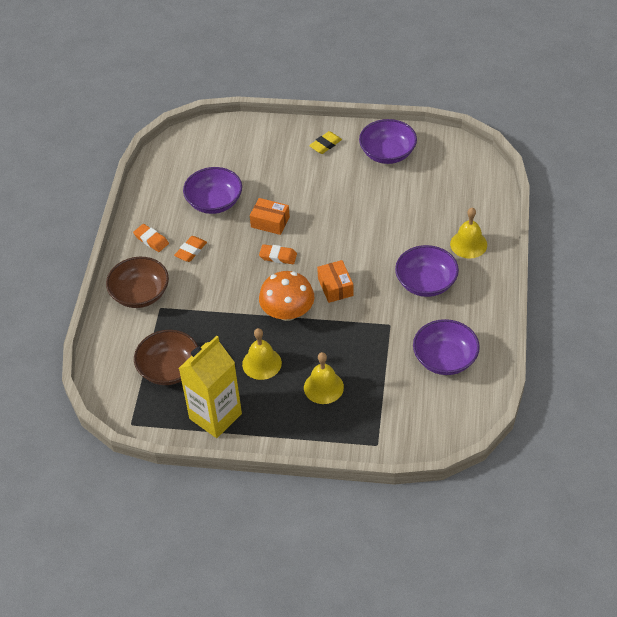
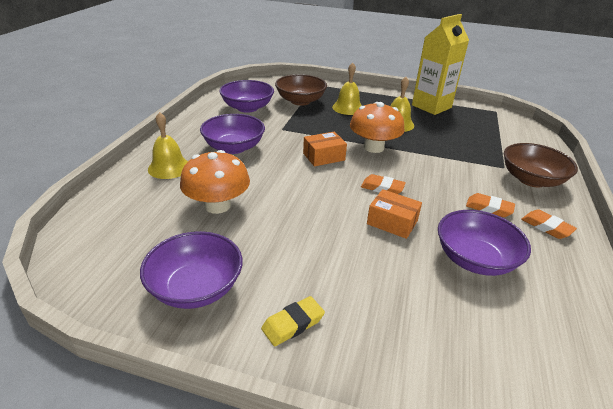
camera: 175 degrees left, 15 degrees down
(169, 369) = (477, 131): brown bowl -> brown bowl (300, 101)
(191, 251) = (489, 208): orange eraser -> orange eraser turned 75 degrees clockwise
(335, 287) = (324, 157): orange box -> orange box turned 75 degrees clockwise
(405, 212) = (217, 205): none -> orange mushroom

